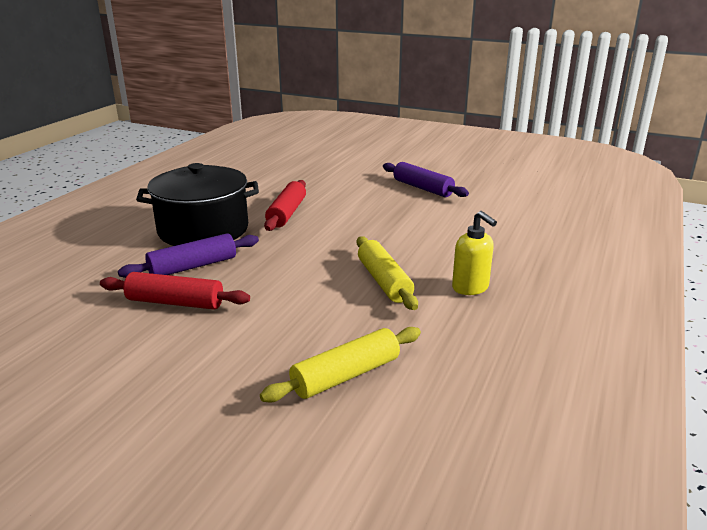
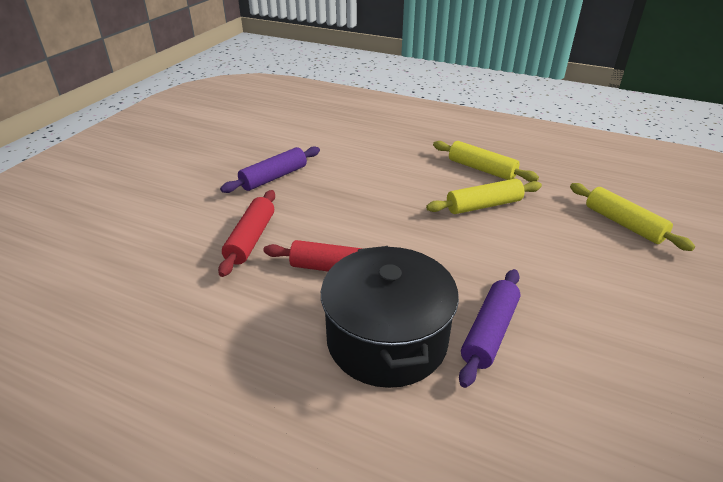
camera: 90 degrees left, 10 degrees up
(175, 302) = (571, 333): red rolling pin -> red rolling pin (250, 239)
(193, 266) = (490, 332): purple rolling pin -> purple rolling pin turned 60 degrees clockwise
(470, 288) = (481, 169): yellow soap dispenser -> yellow rolling pin

